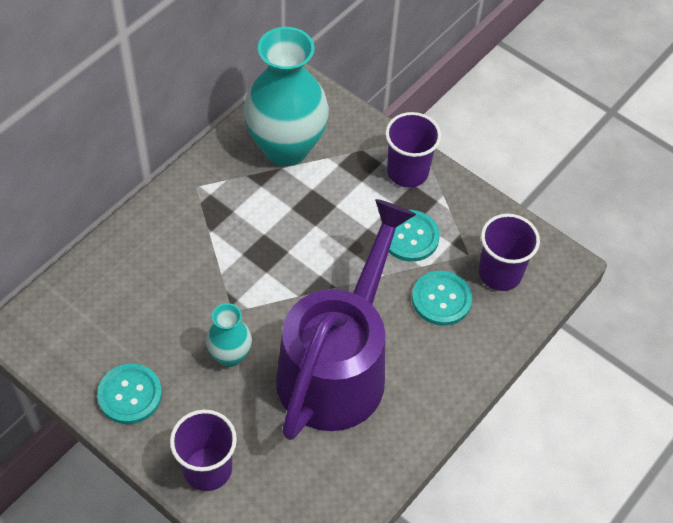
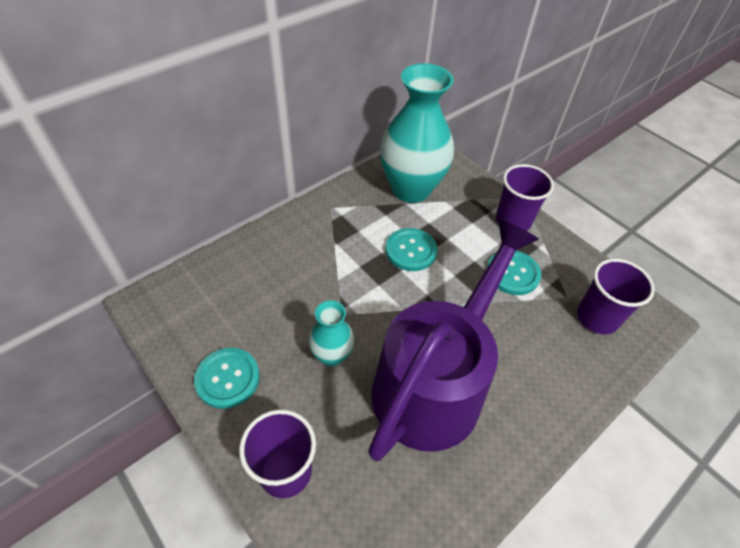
camera: 10 degrees right, 5 degrees down
(441, 299) = (540, 333): turquoise button -> turquoise button (411, 250)

